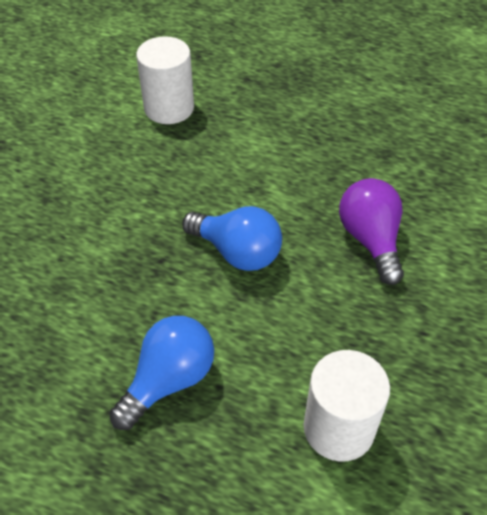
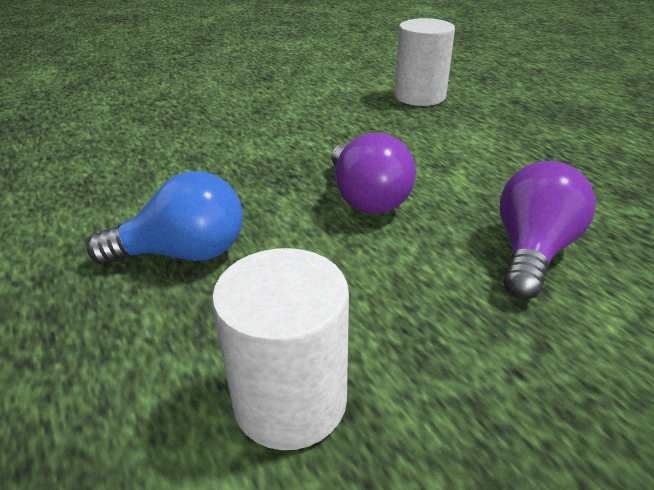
camera: 40 degrees right, 15 degrees down
(237, 252) = (366, 198): blue light bulb -> purple light bulb

